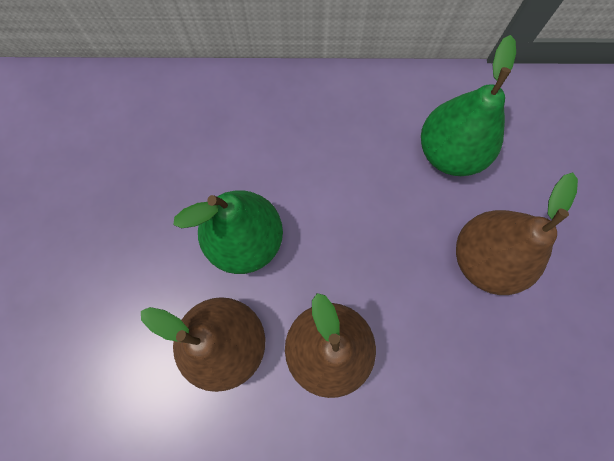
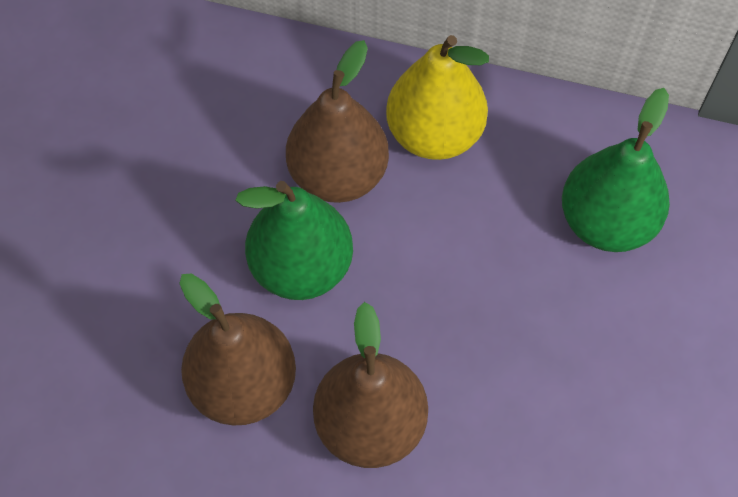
camera: 15 degrees right, 10 degrees down
(313, 118) = (434, 134): none -> yellow pear
(484, 259) = (612, 368): brown pear -> brown pear (338, 175)

